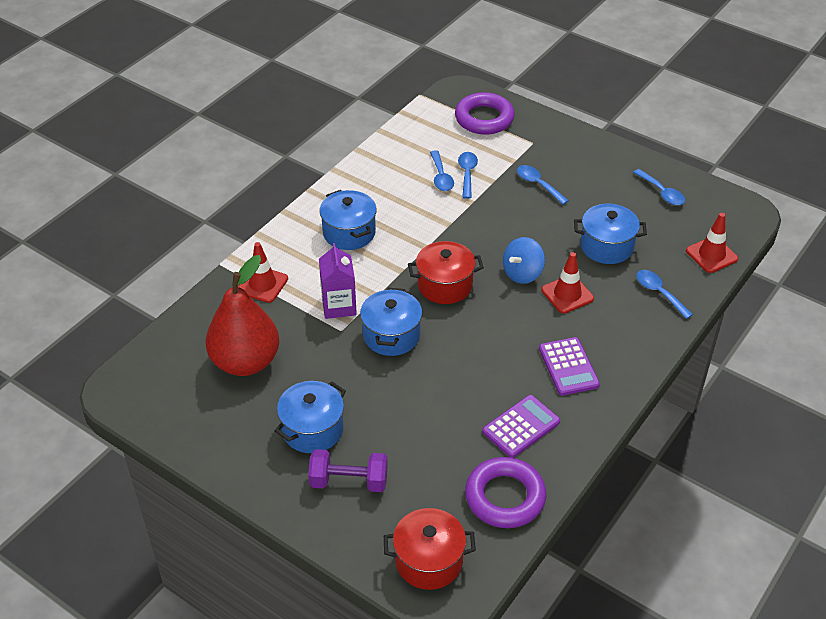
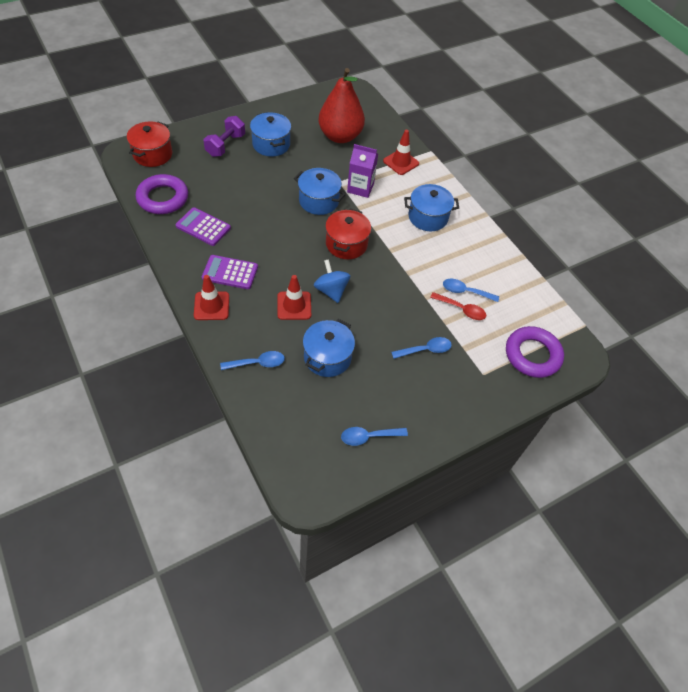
camera: 110 degrees right, 10 degrees up
(467, 174) = (461, 309): blue spoon -> red spoon
(521, 427) = (203, 227): purple calculator -> purple calculator turned 135 degrees clockwise
(711, 255) = (273, 426): red traffic cone -> red traffic cone (211, 306)

